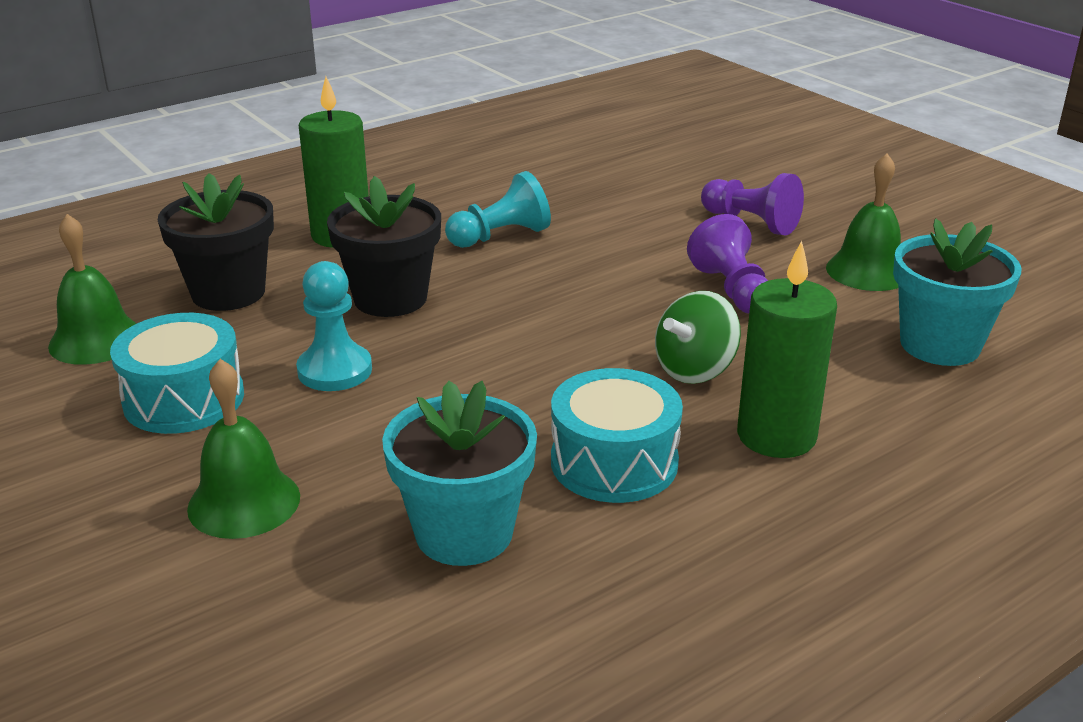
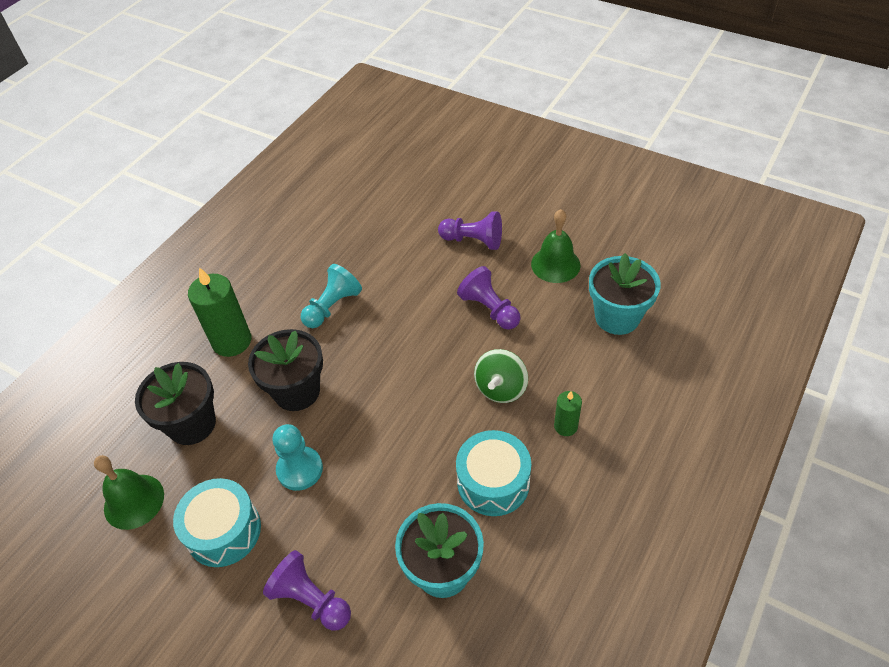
camera: 20 degrees left, 20 degrees up
(244, 502) = (311, 599): green bell -> purple pawn
(776, 436) = (565, 426): green candle -> green candle, size x0.53

